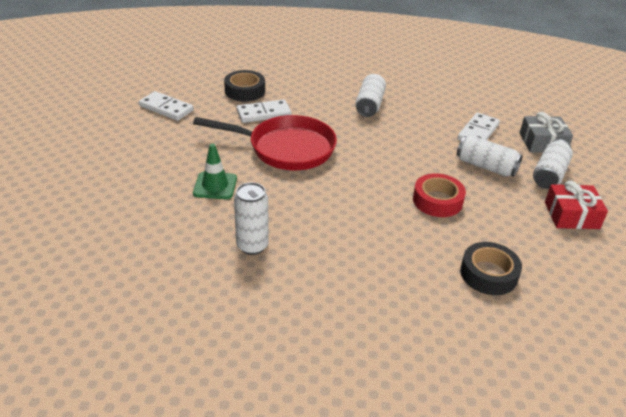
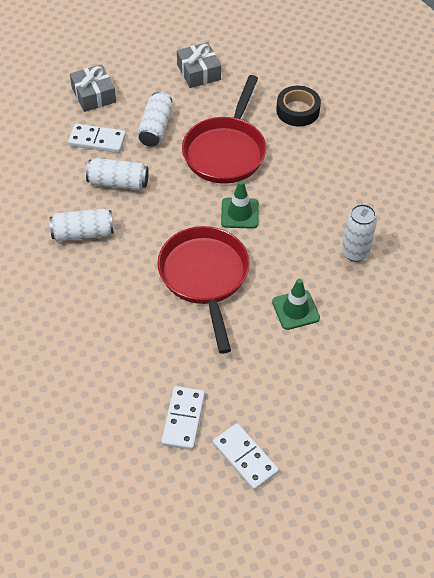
camera: 110 degrees left, 15 degrees up
(245, 91) = (105, 357): black tape -> none
(263, 113) = (147, 320): white domino -> white domino (245, 458)
(348, 186) = (239, 213): none -> green traffic cone
(437, 201) = (226, 151): red tape -> red pan
(549, 175) = (146, 87): white can -> white can (118, 182)
(571, 215) = (198, 72): red gift -> grey gift

